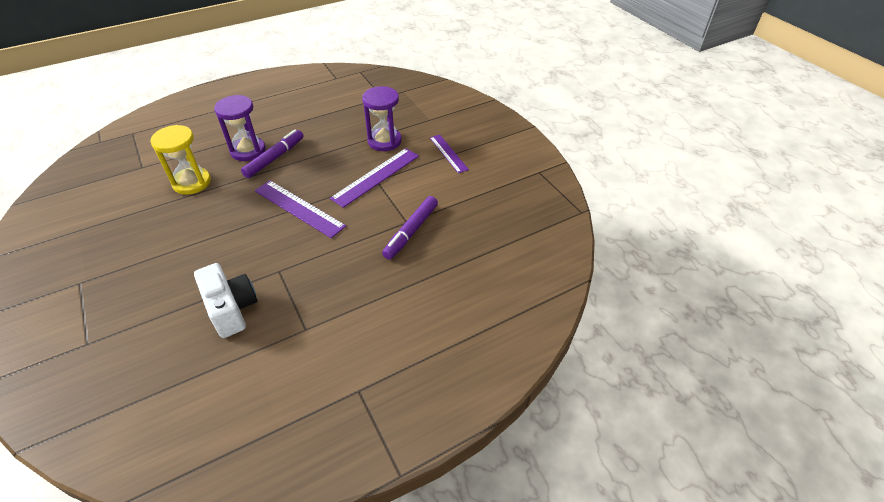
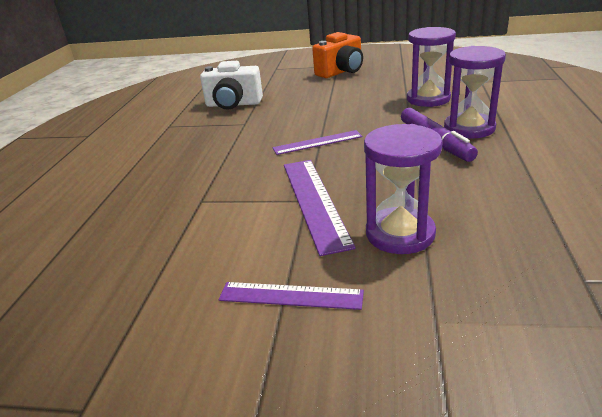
camera: 130 degrees right, 15 degrees down
(107, 268) = (341, 72): none -> orange camera
(192, 182) = (428, 99): yellow hourglass -> purple hourglass
(299, 208) = (317, 142): purple ruler -> purple ruler, size x0.64
(411, 231) = (182, 198): purple marker -> none

